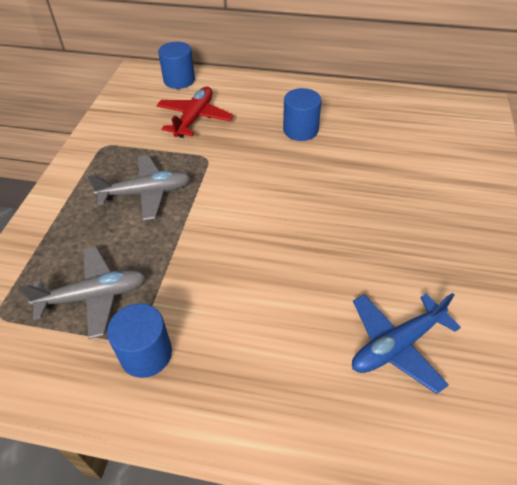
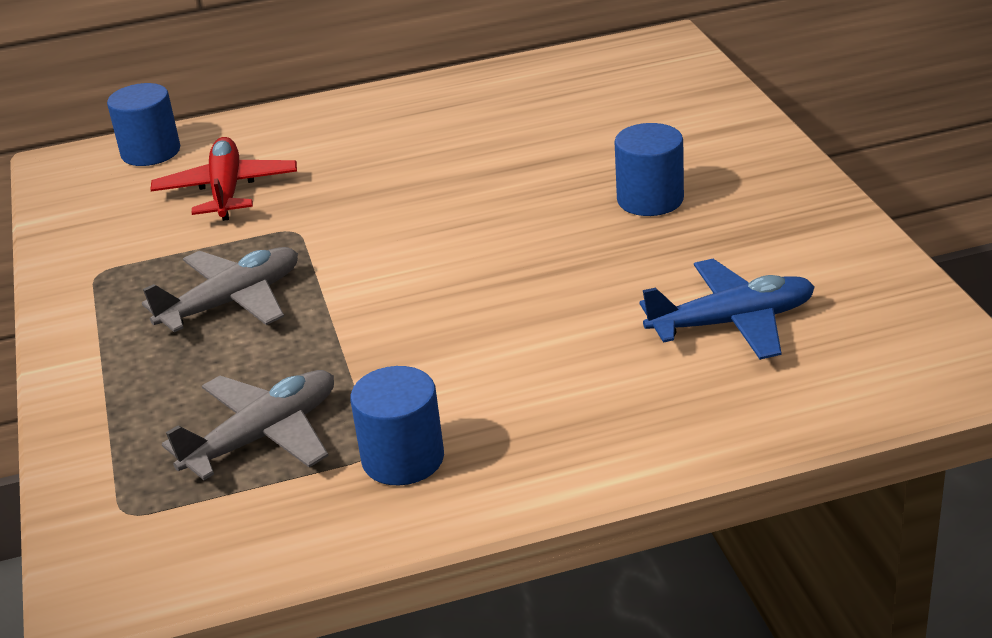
camera: 25 degrees left, 15 degrees down
(300, 130) = (417, 151): blue cylinder -> blue cylinder (650, 199)
(396, 345) = (732, 323): blue plane -> blue plane turned 135 degrees counterclockwise

